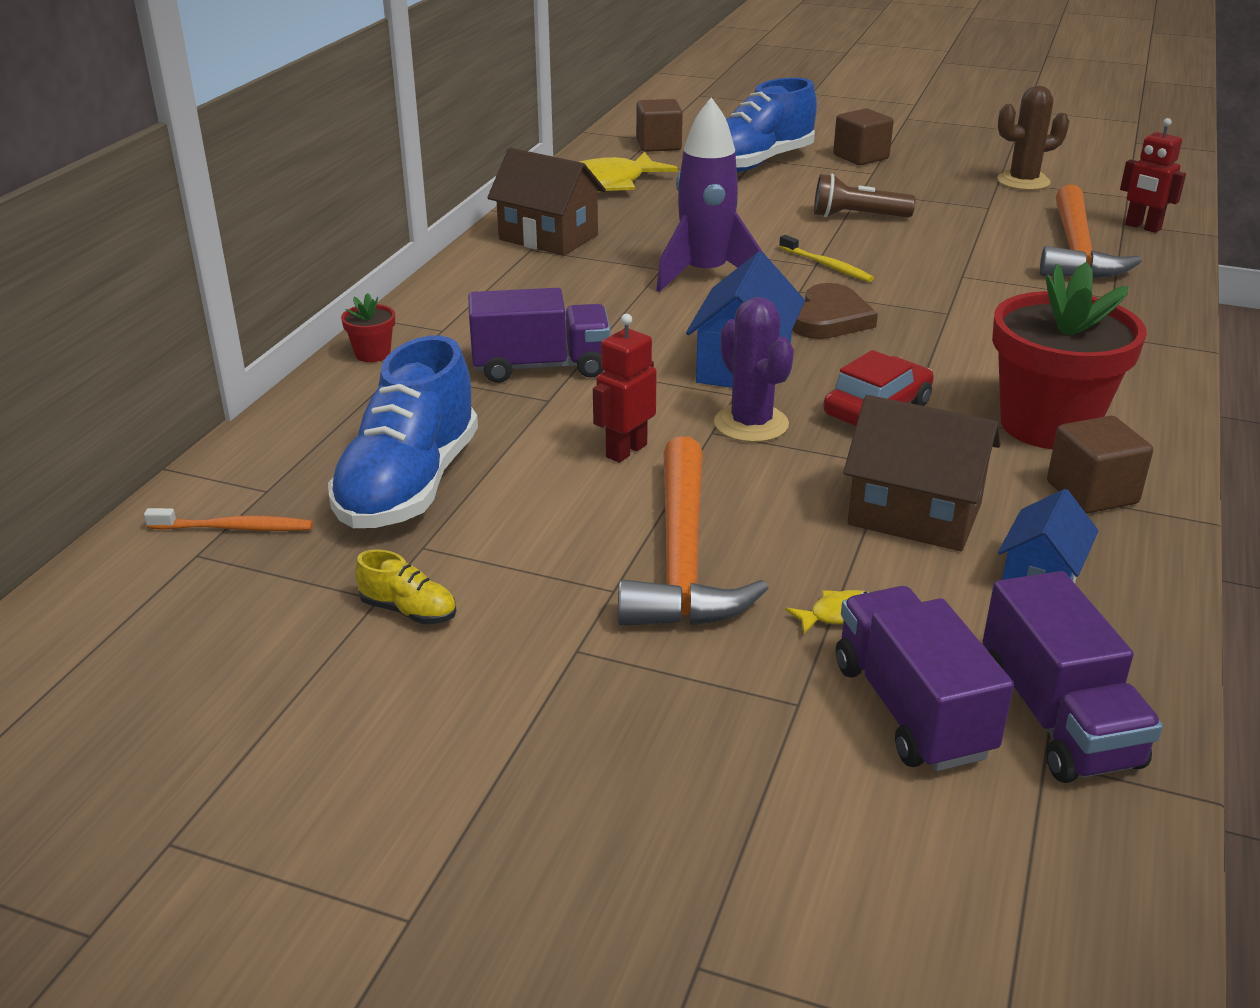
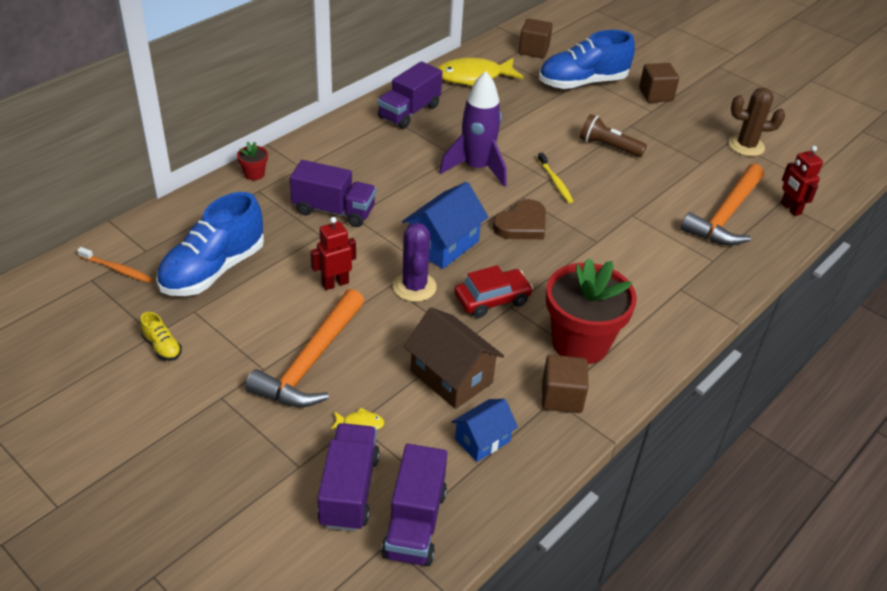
camera: 20 degrees right, 10 degrees up
(548, 237) = (409, 112): brown house -> purple truck

